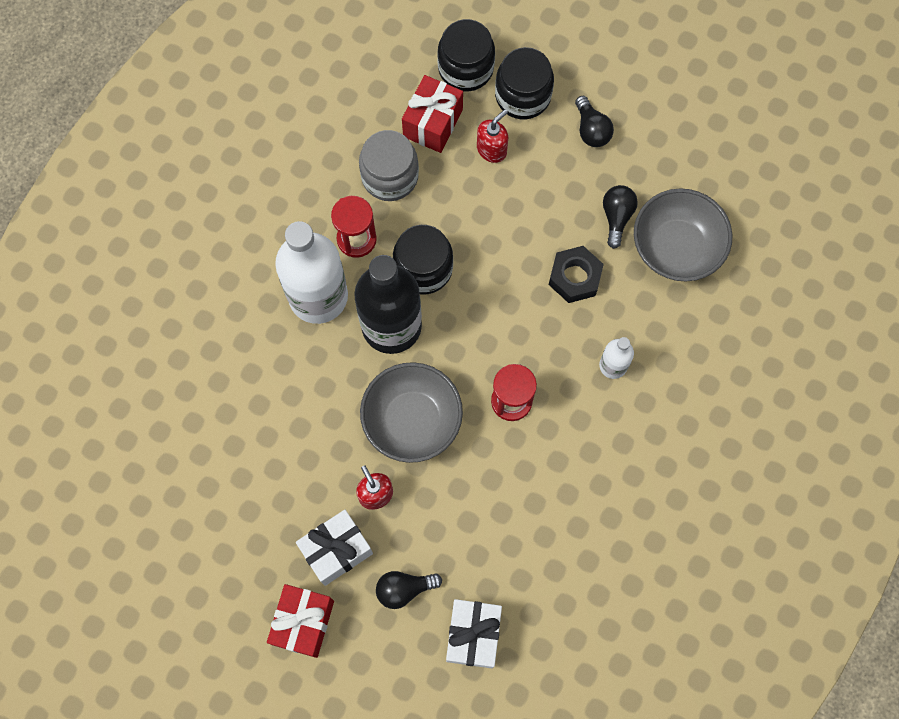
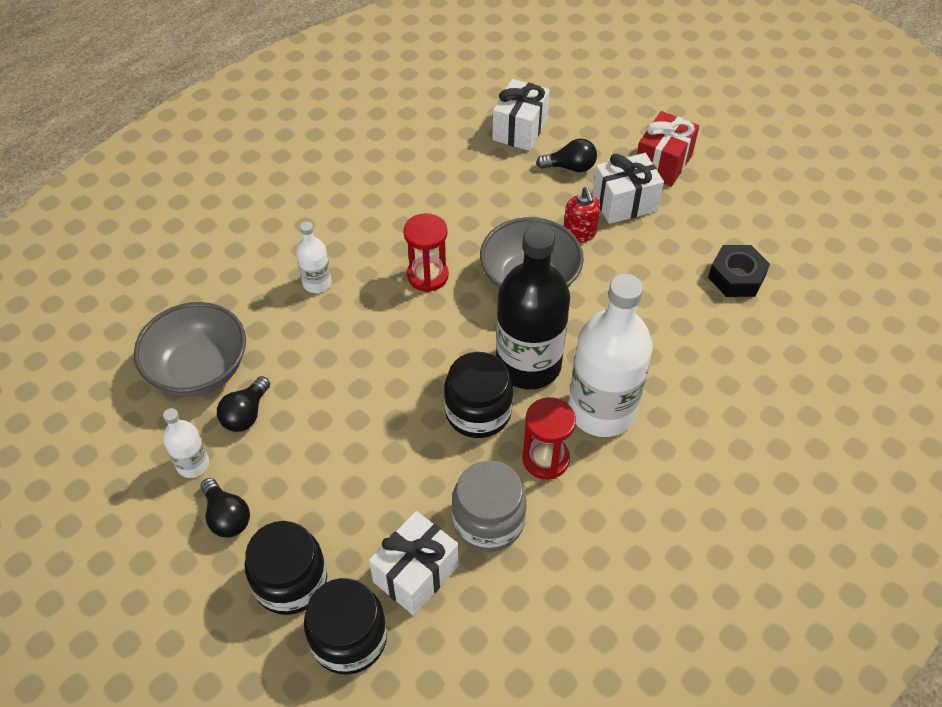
camera: 165 degrees left, 20 degrees down
(433, 123) = (416, 574): red gift -> white gift
(492, 149) = (355, 522): red soap dispenser -> none
(574, 277) = (319, 366): black nut -> black nut (736, 277)
(591, 130) = (227, 517): black light bulb -> black light bulb turned 150 degrees clockwise
(638, 164) = (193, 464): none -> white bottle

